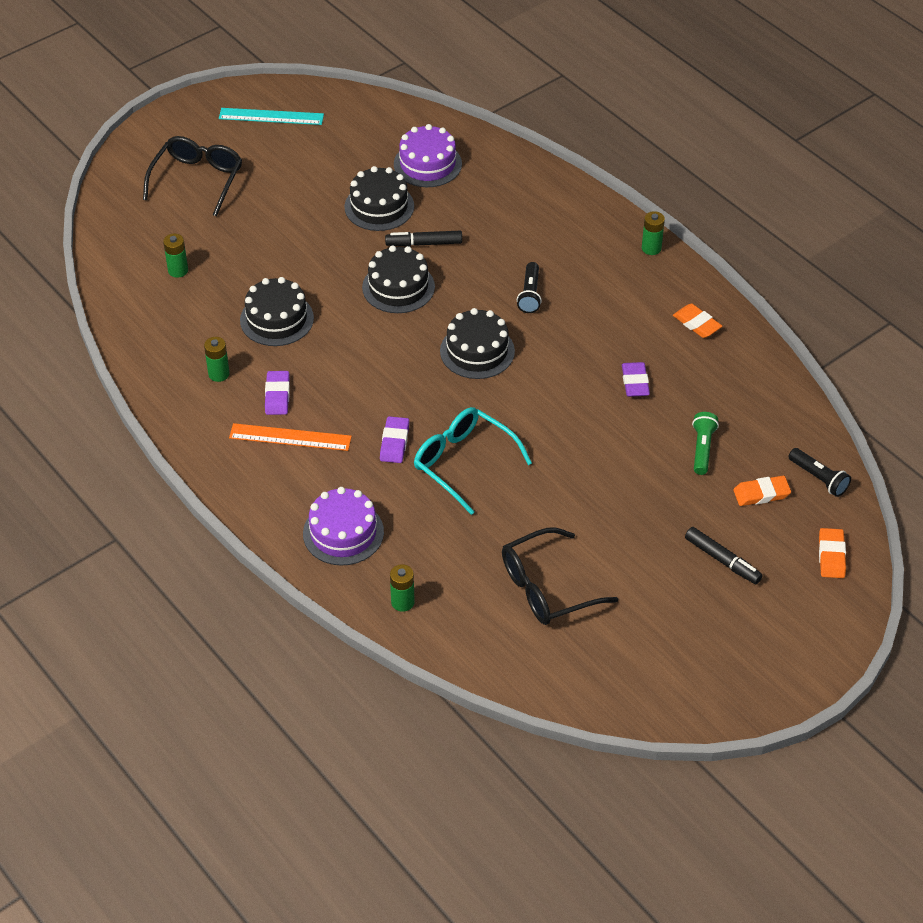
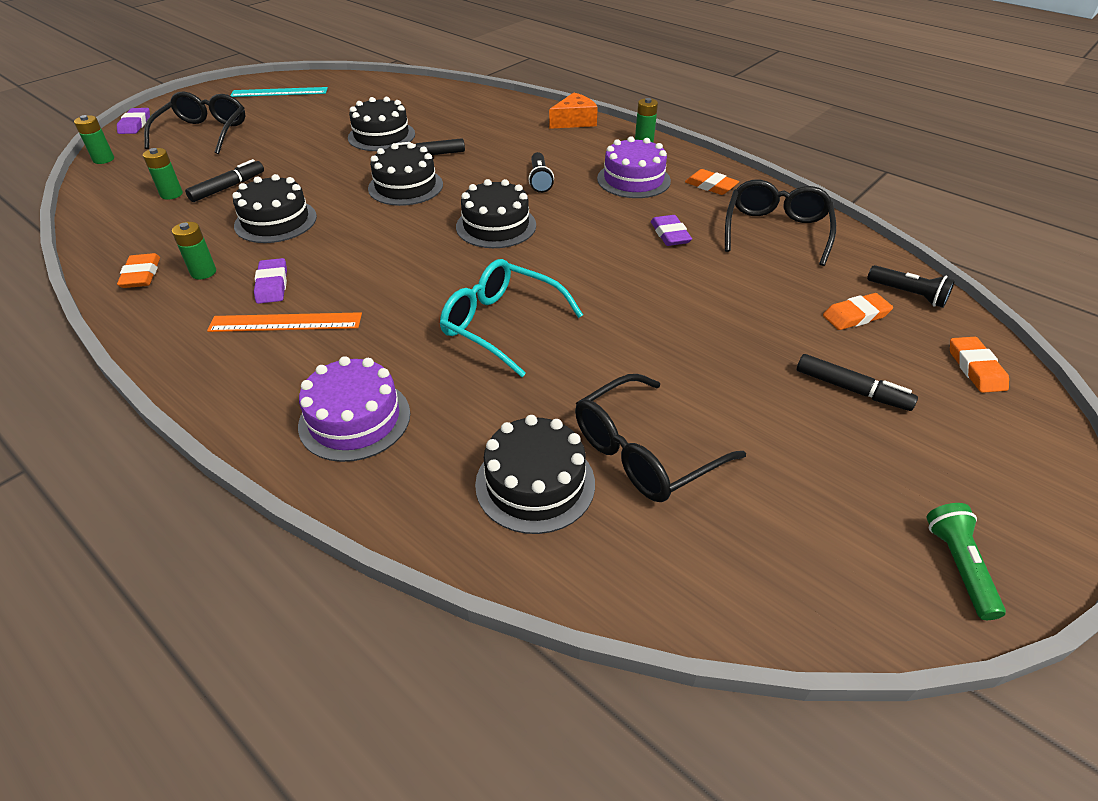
camera: 10 degrees left, 5 degrees down
(167, 370) = (141, 275): none -> orange eraser
(229, 267) = (228, 187): none -> black marker
(394, 442) = (414, 314): purple eraser -> purple eraser (135, 124)
(402, 602) = (446, 500): green battery -> green battery (103, 159)
(427, 164) = (424, 108): purple cake -> purple cake (633, 179)
(465, 599) = (535, 483): none -> black cake
(586, 206) = (574, 121): none -> orange cheese
(702, 449) = (768, 282): green flashlight -> green flashlight (958, 566)
(735, 391) = (776, 231): none -> black glasses

